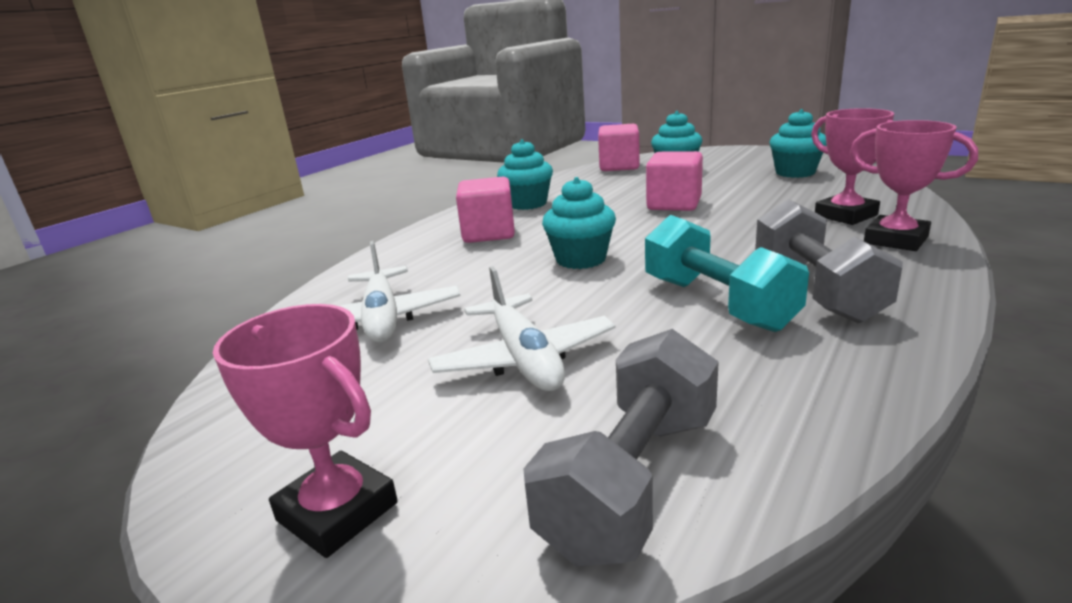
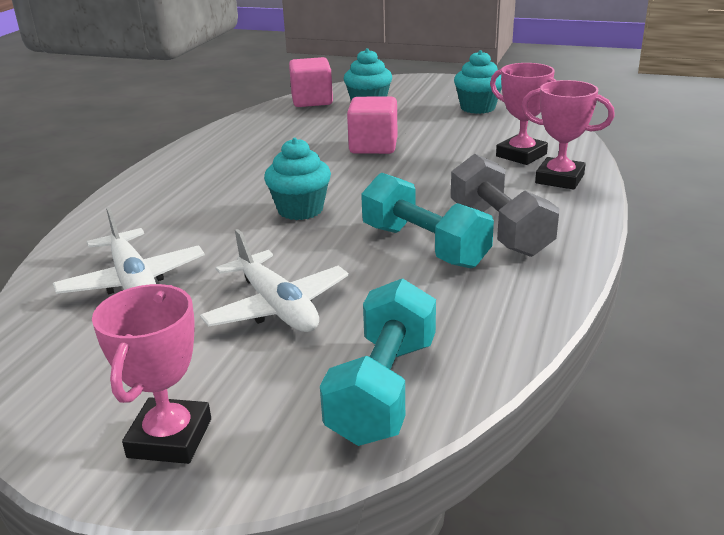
camera: 15 degrees left, 5 degrees up
(337, 512) = (170, 438): pink trophy -> pink trophy turned 75 degrees clockwise
(489, 234) = (203, 185): pink cube -> none
(527, 204) = (231, 149): turquoise cupcake -> none
(632, 480) = (383, 389): grey dumbbell -> turquoise dumbbell

